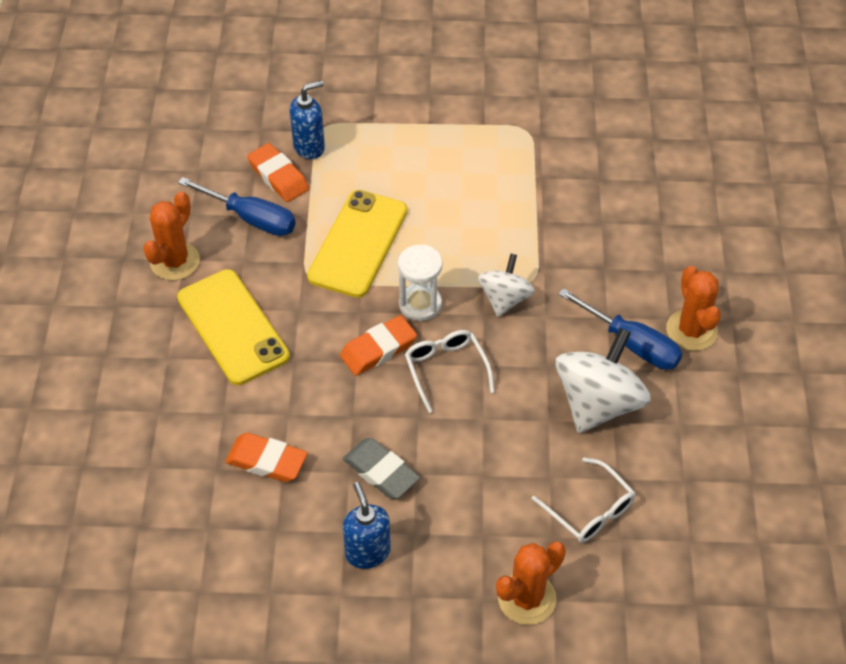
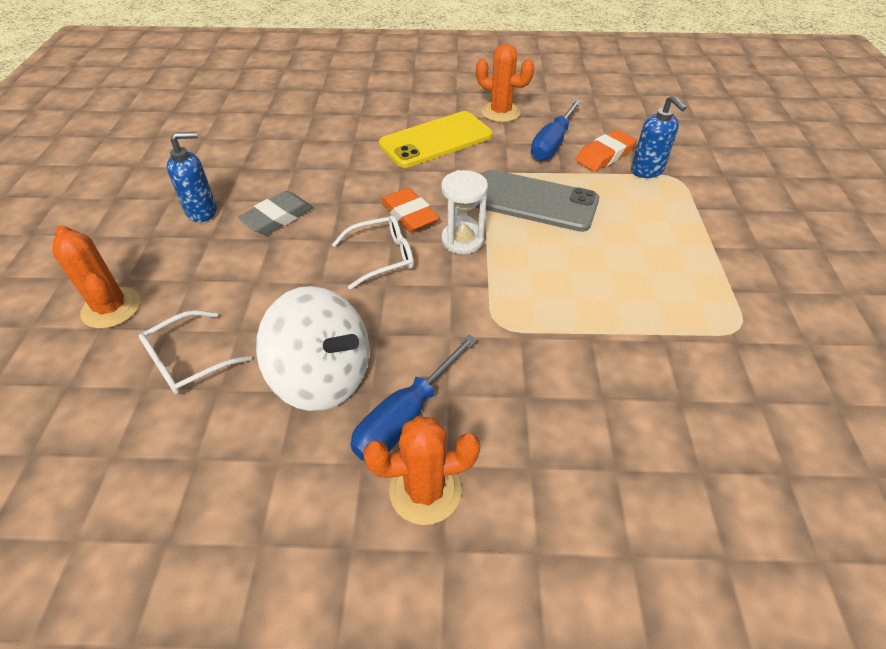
camera: 90 degrees right, 5 degrees down
(267, 461) = (304, 160): orange eraser -> none
(358, 243) = (533, 201): yellow phone -> grey phone
(504, 299) = (472, 301): white spinning top -> none

